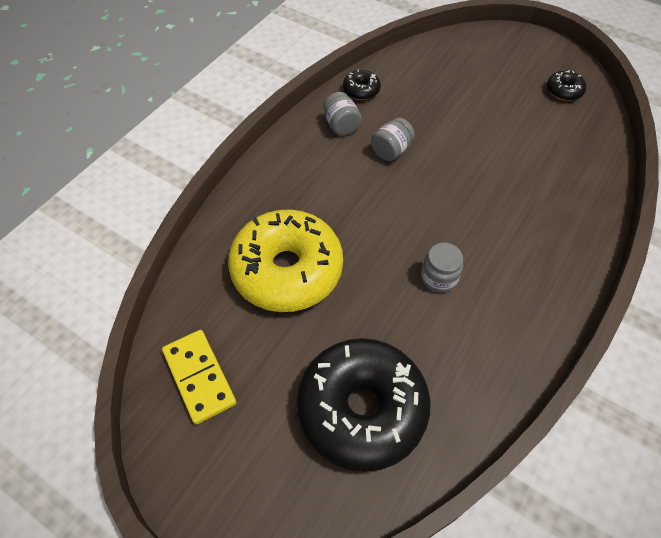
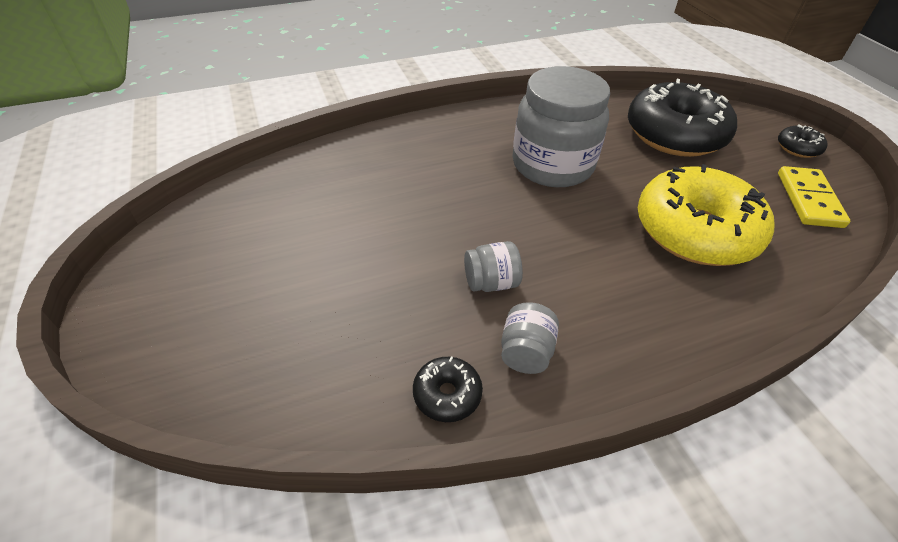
camera: 145 degrees left, 10 degrees down
(439, 278) = (552, 165): grey jar -> grey jar, size x2.28
(564, 91) = (213, 236): black donut -> black donut (798, 148)

